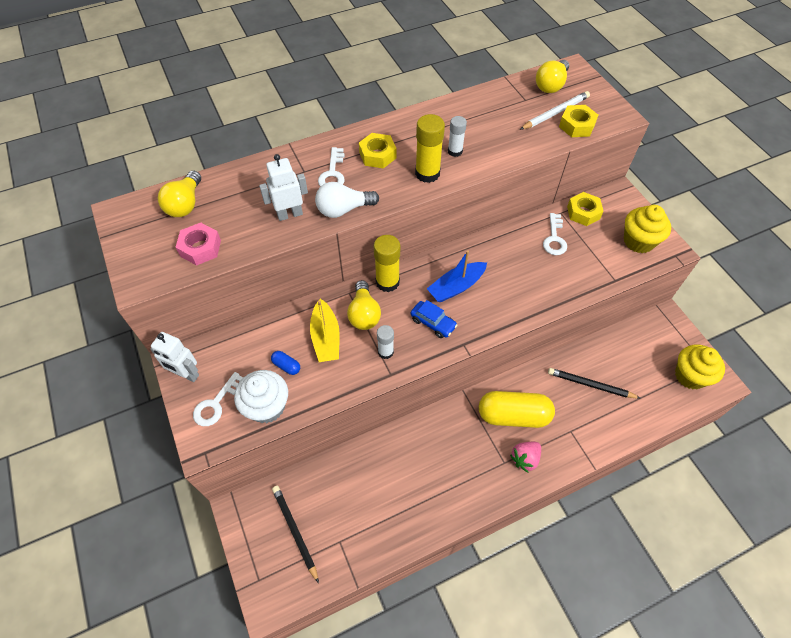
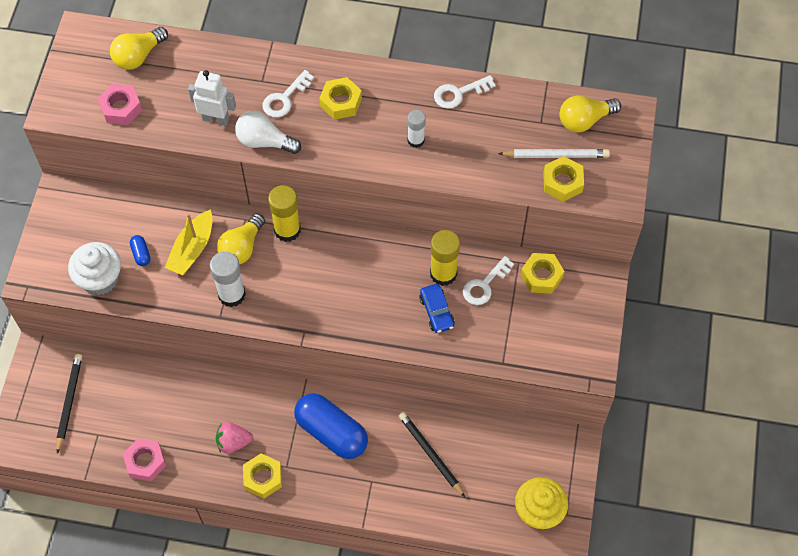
camera: 35 degrees right, 5 degrees up
(186, 374) = (57, 210): white robot -> none
(216, 404) = (63, 251): white key -> white key (459, 93)
(385, 352) = (231, 294): white glue stick -> white glue stick, size x1.62
(396, 536) = (145, 462): none -> pink nut
(427, 173) = (369, 149): yellow glue stick -> yellow glue stick (443, 274)
(433, 323) = (294, 294): blue car -> blue car (436, 312)
(456, 287) = (345, 274): blue boat -> none
(495, 483) = (263, 478): none -> yellow nut
(513, 415) = (331, 432): yellow capsule -> blue capsule
(525, 458) = (307, 476): pink strawberry -> pink strawberry (233, 442)
(638, 241) = (567, 340): yellow cupcake -> none

